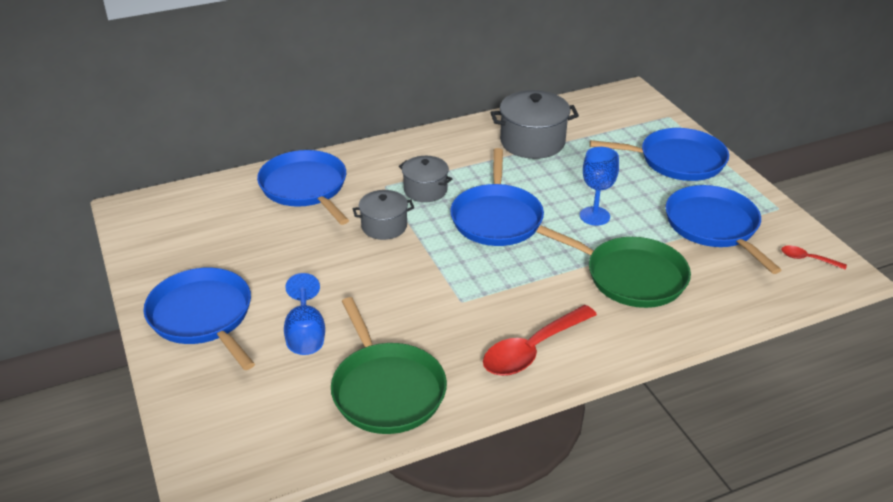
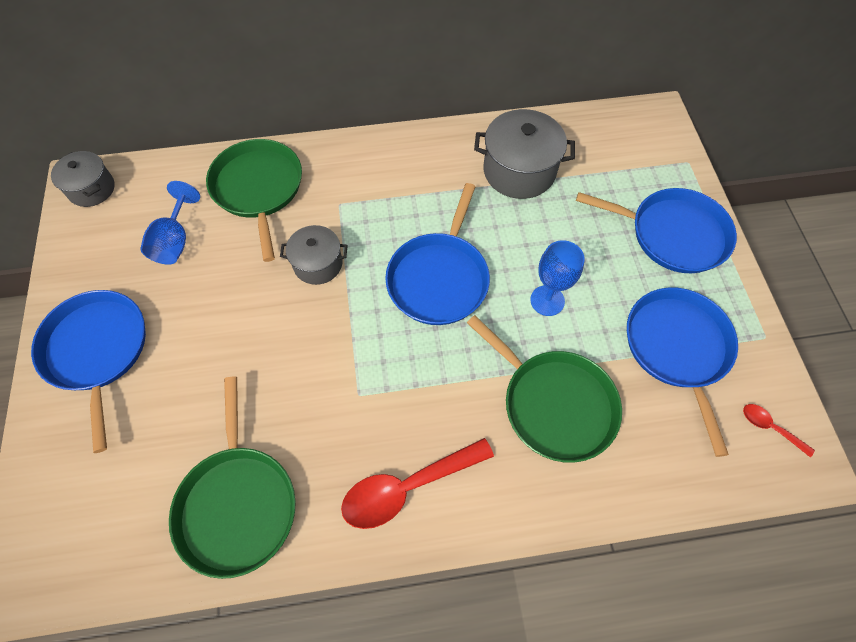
camera: 15 degrees right, 25 degrees up
(305, 188) = (258, 189): blue pan -> green pan
(306, 334) = (186, 402): blue goblet -> blue goblet (175, 241)
(425, 190) = (379, 220): grey pot -> grey pot (91, 189)

